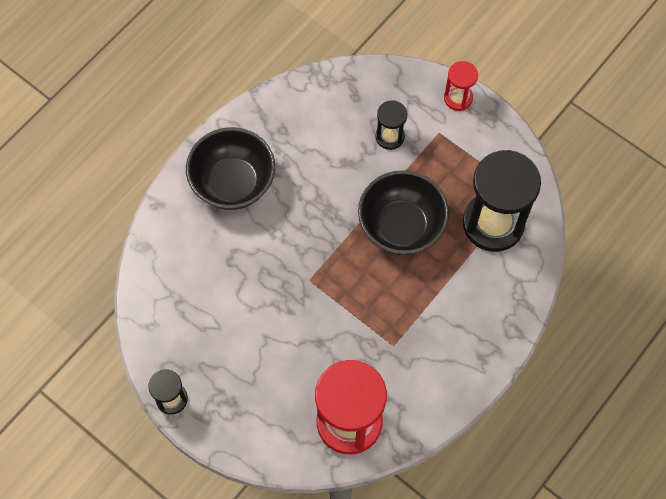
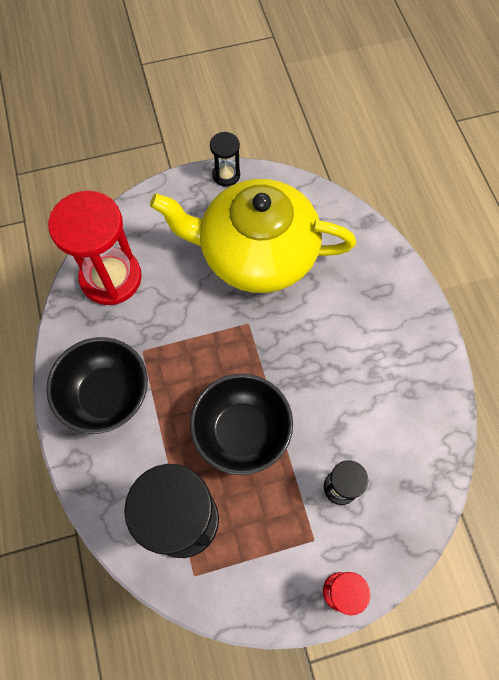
camera: 125 degrees right, 0 degrees up
(233, 183) = (381, 320): black bowl -> black bowl (106, 395)
(237, 317) = (256, 252): none -> yellow teapot

